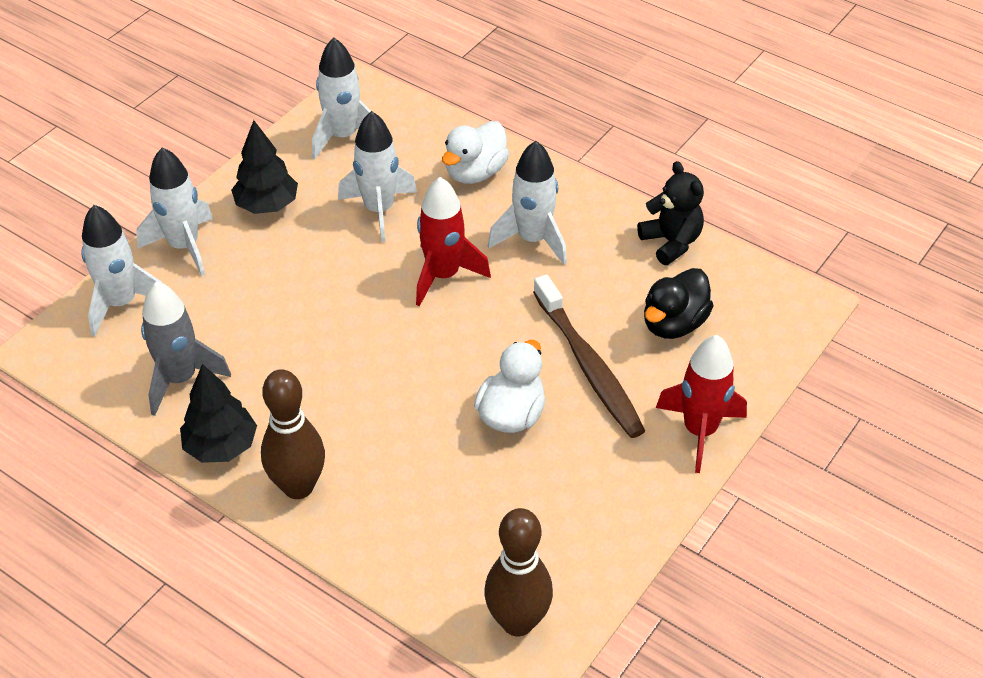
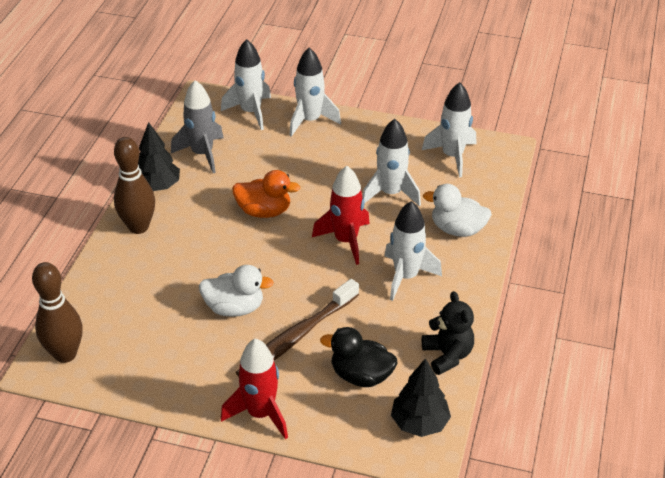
camera: 70 degrees right, 5 degrees down
(267, 205) = (365, 143): black tree -> black tree (419, 423)
(343, 340) = (264, 211): none -> orange duck
(671, 242) = (447, 355): black teddy bear -> black teddy bear turned 60 degrees counterclockwise

